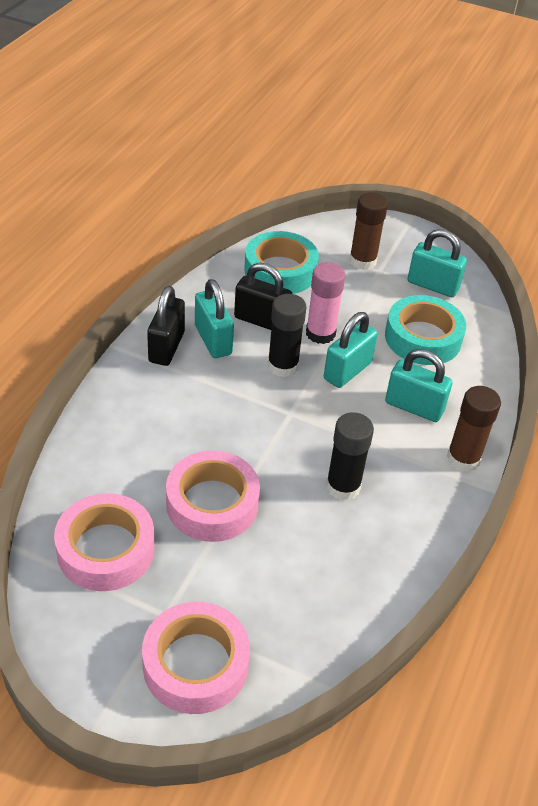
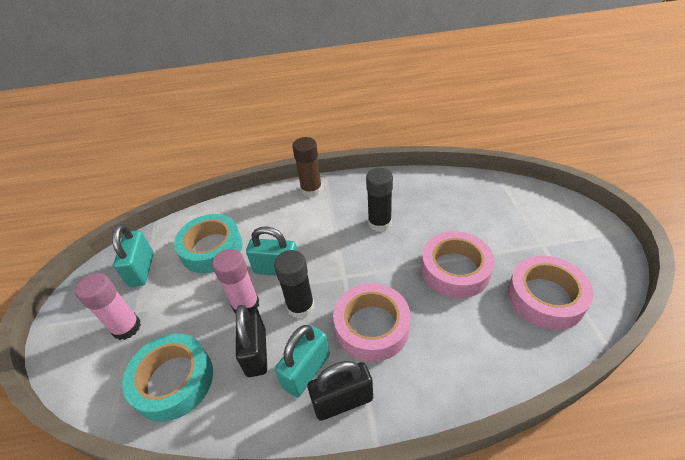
camera: 115 degrees left, 0 degrees up
(195, 664) = (547, 217): pink tape -> pink tape (372, 327)
(362, 261) = (126, 327): brown glue stick -> pink glue stick
(414, 407) = (286, 224): turquoise padlock -> none

